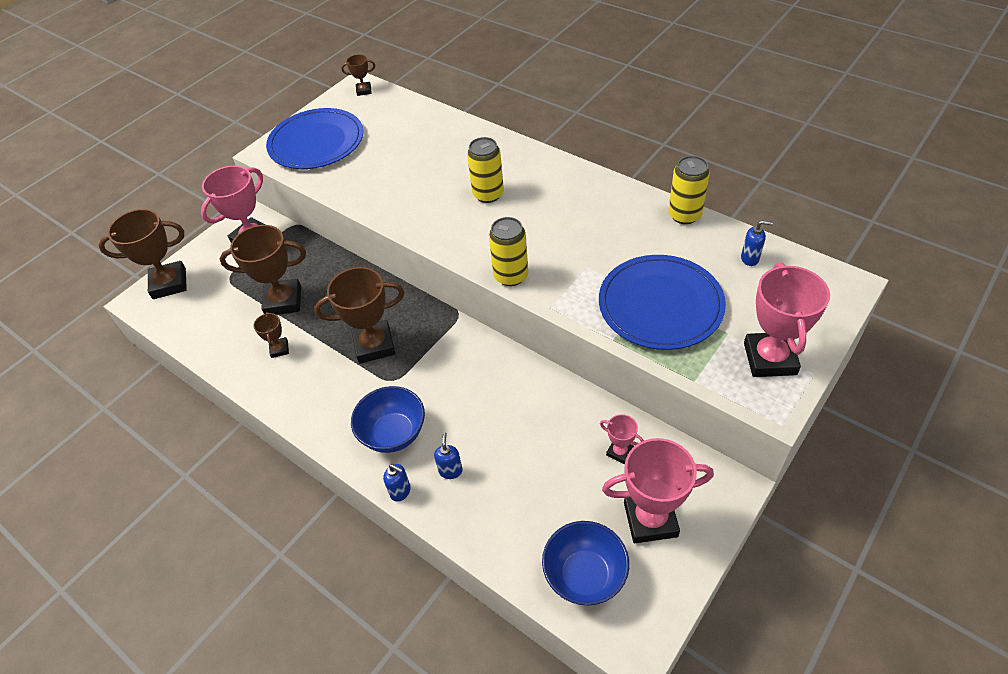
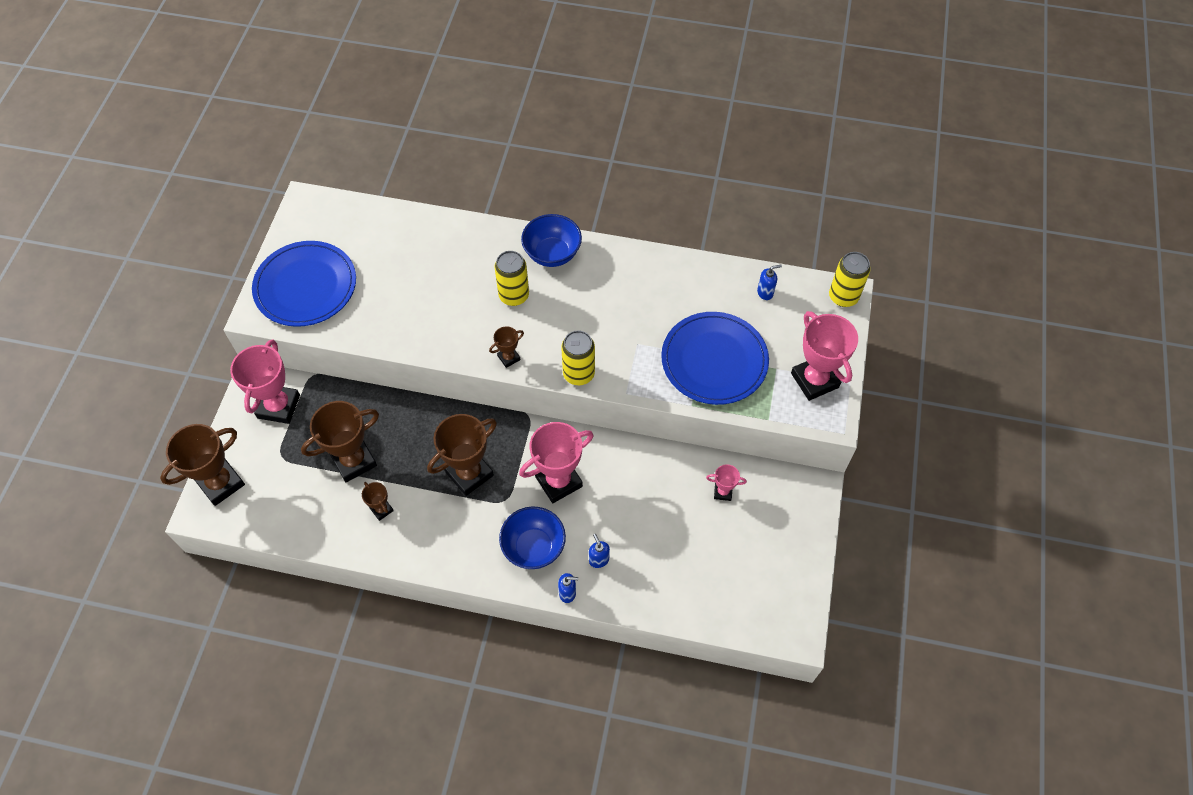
camera: 30 degrees left, 10 degrees up
(364, 91) = (316, 207): brown trophy -> brown trophy (509, 358)
(584, 575) = (741, 599): blue bowl -> blue bowl (552, 254)
(650, 519) = (768, 537): pink trophy -> pink trophy (558, 481)
(684, 215) = (696, 265): yellow can -> yellow can (843, 297)

